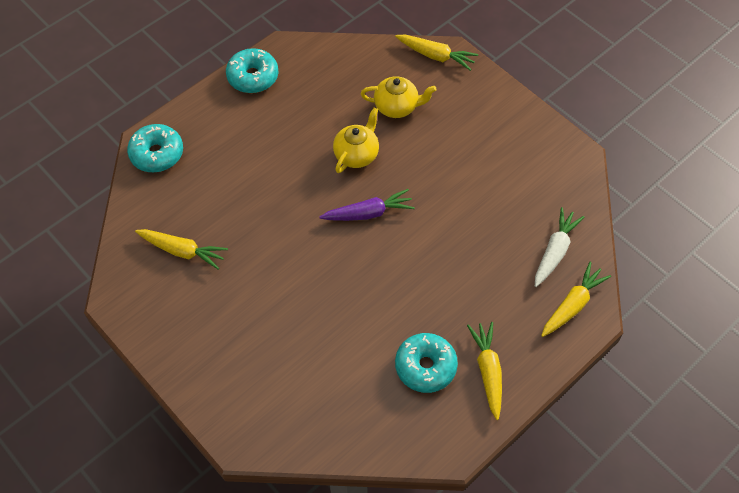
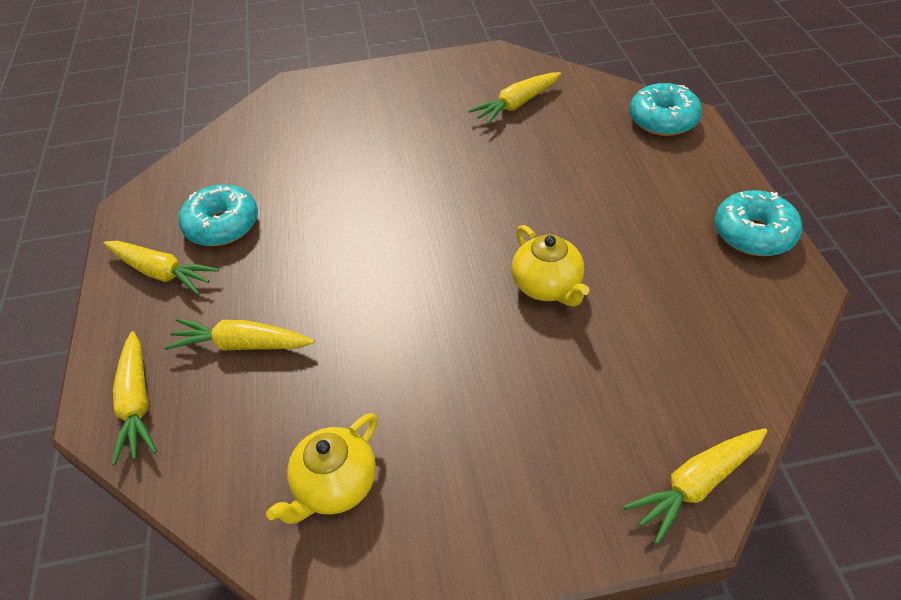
camera: 125 degrees right, 10 degrees down
(368, 213) = (447, 259): purple carrot -> none
(397, 107) = (607, 371): yellow teapot -> yellow teapot (335, 485)
(501, 280) = (242, 344): none -> yellow carrot
(554, 251) = (220, 432): white carrot -> none

